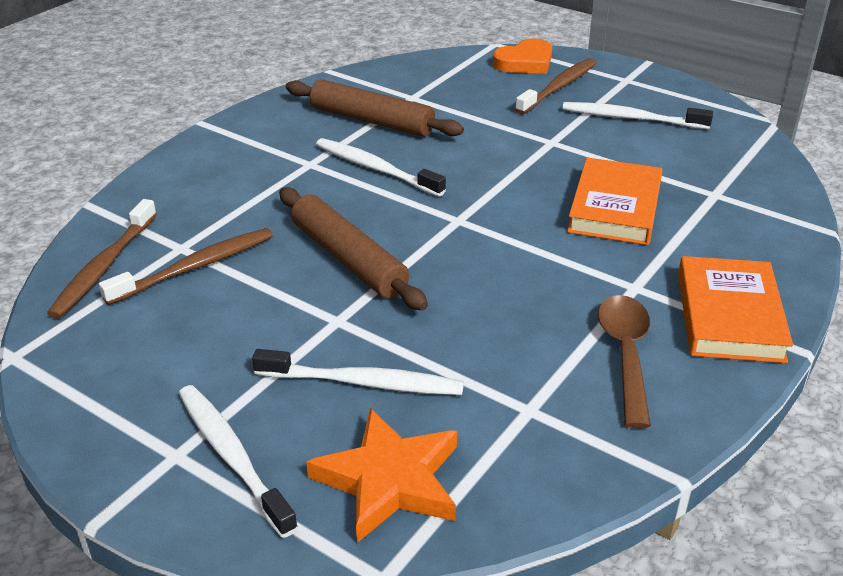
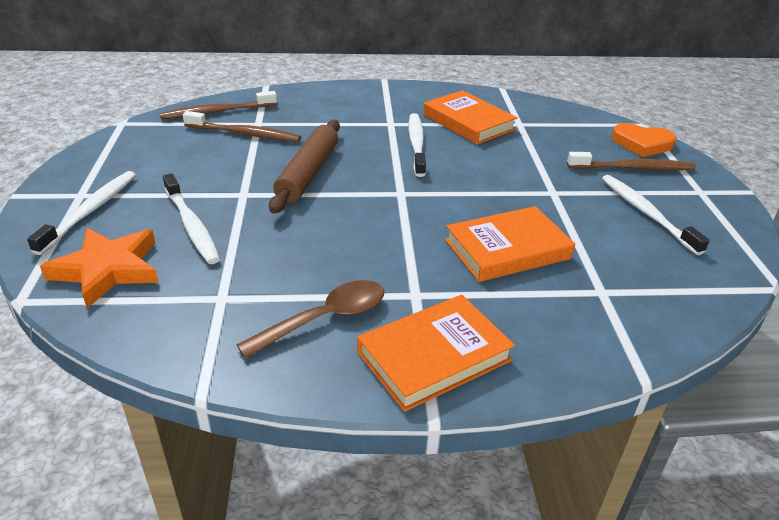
camera: 50 degrees right, 0 degrees up
(371, 121) = (468, 122): brown rolling pin -> orange book

